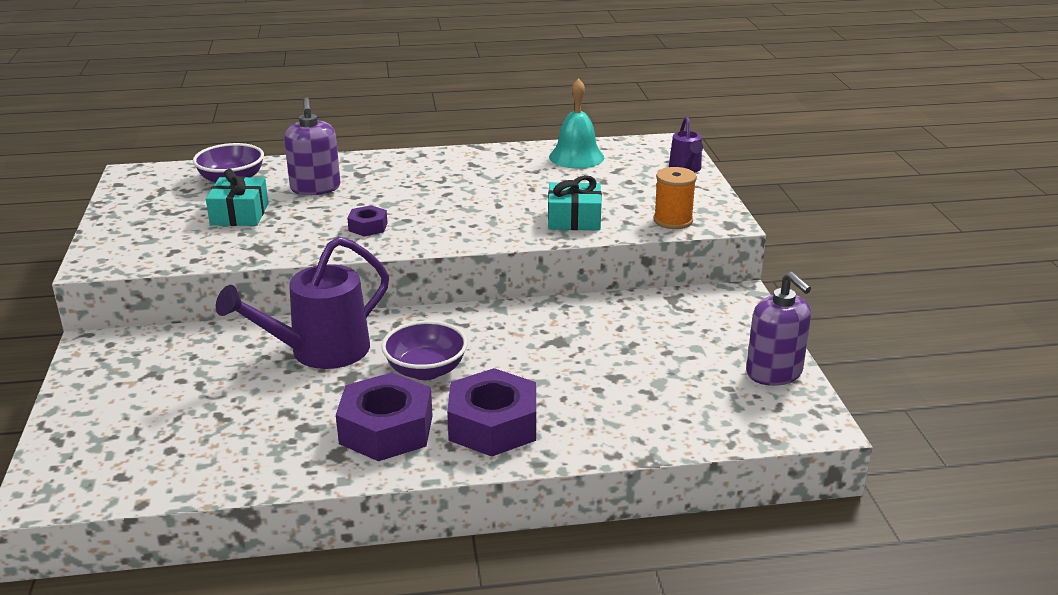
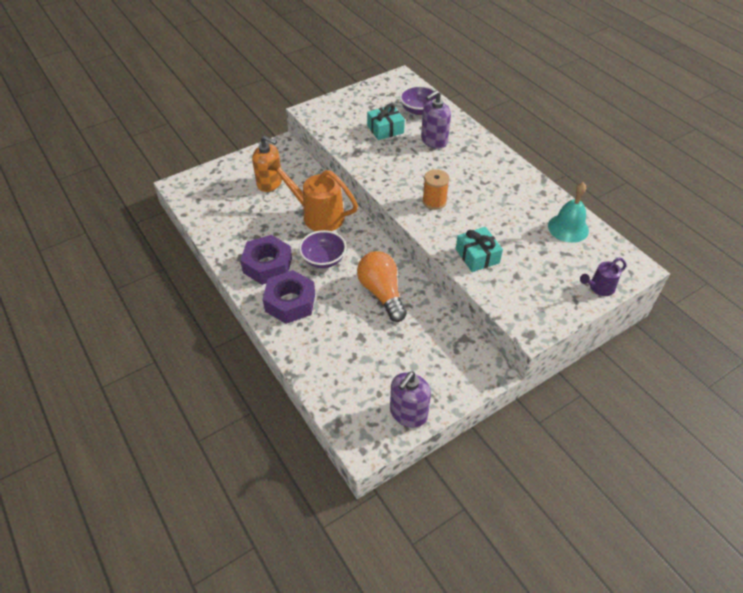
camera: 65 degrees right, 20 degrees up
(180, 381) = (269, 183): none -> orange soap dispenser
(319, 352) = (317, 215): purple watering can -> orange watering can
(368, 227) = (405, 177): purple nut -> none
(542, 337) = (382, 293): none -> orange light bulb
(673, 221) = (512, 303): orange spool -> orange spool (434, 201)

